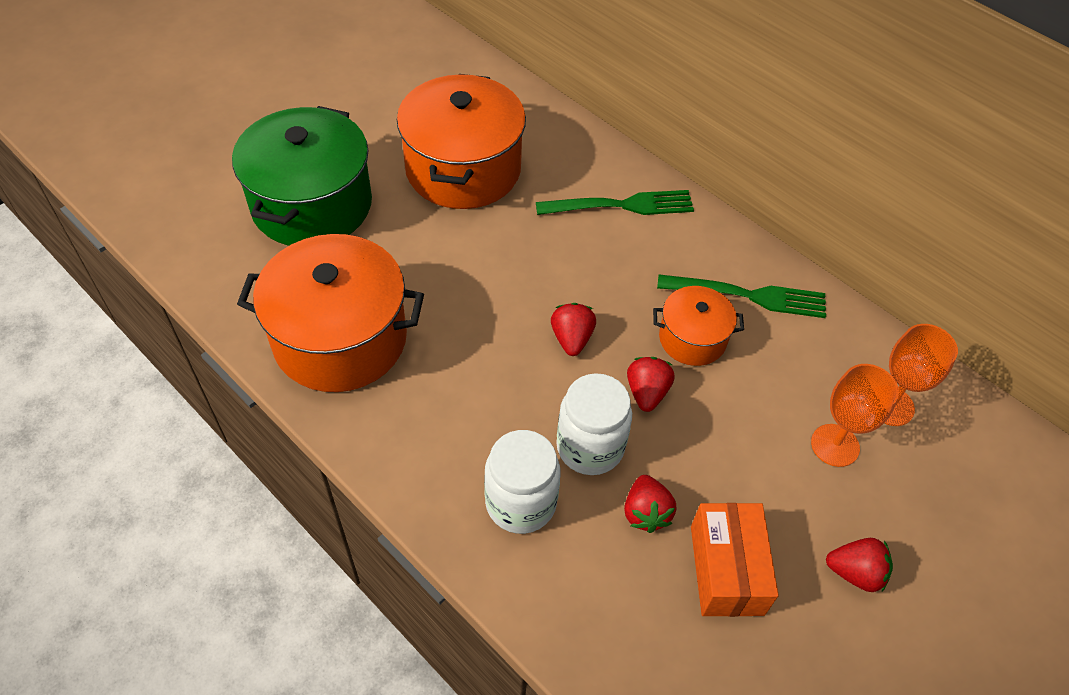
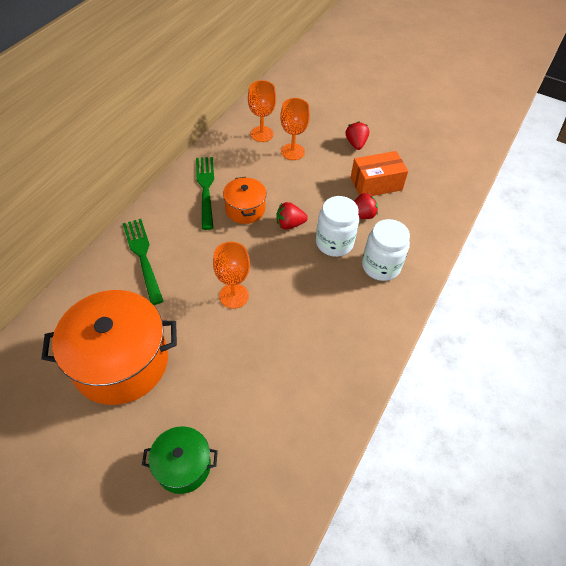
camera: 105 degrees left, 0 degrees up
(312, 204) = (183, 465): green pot -> green pot, size x0.52
(340, 339) = (309, 394): orange pot -> none
(524, 291) = (234, 296): none -> orange goblet
(572, 339) = (264, 264): red strawberry -> none

